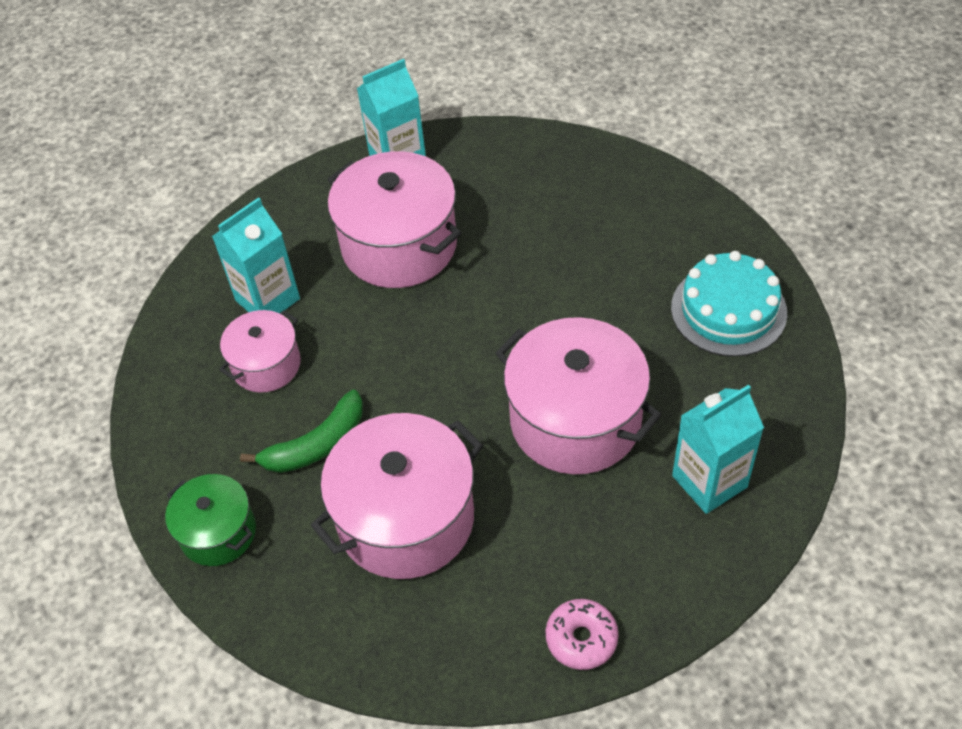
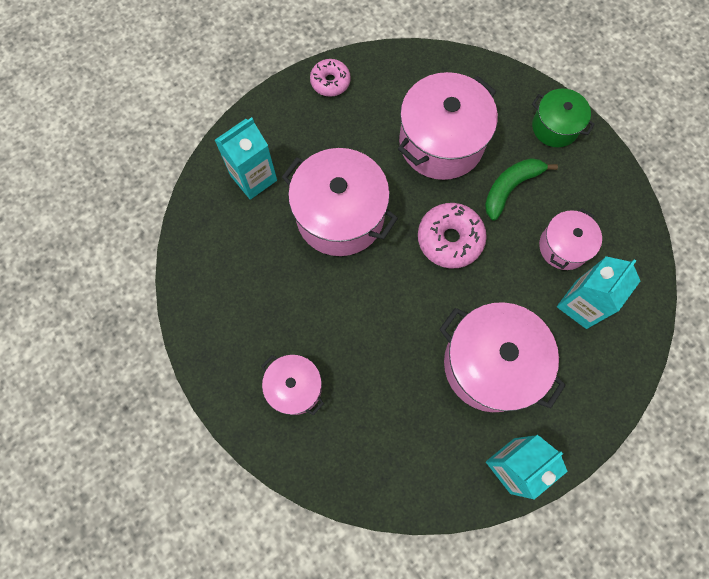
camera: 170 degrees right, 20 degrees up
(420, 381) = (450, 239): none -> pink donut
(641, 233) = (295, 387): none -> pink pot
(728, 310) = (230, 313): turquoise cake -> none

